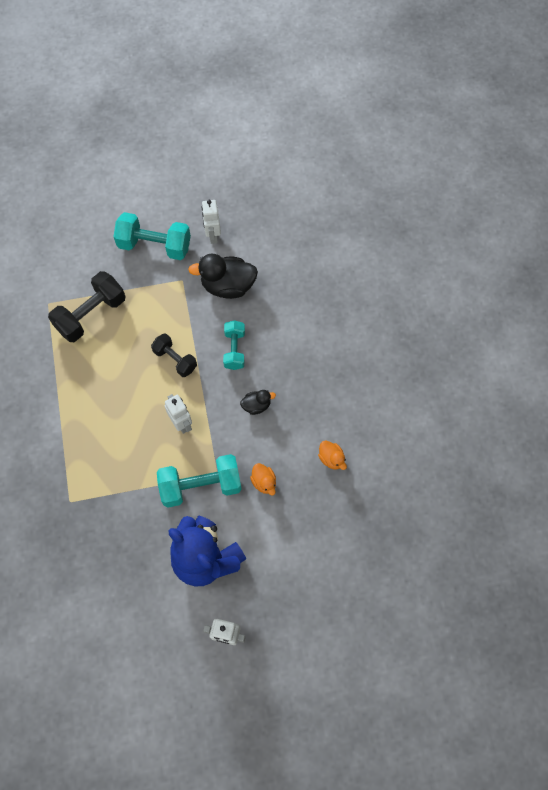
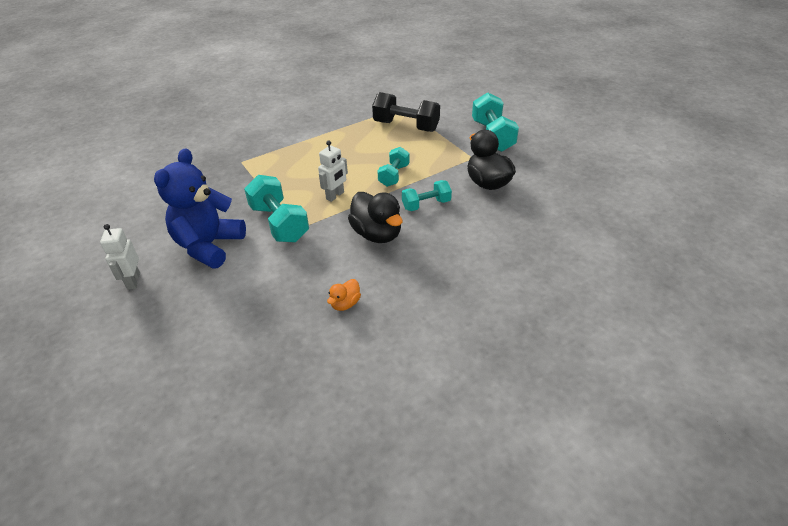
camera: 70 degrees right, 25 degrees down
(175, 360) = (394, 175): black dumbbell -> turquoise dumbbell
(213, 235) = (530, 161): white robot -> none
(256, 405) = (377, 234): black duck -> black duck, size x1.96
(264, 482) = (298, 262): orange duck -> none

